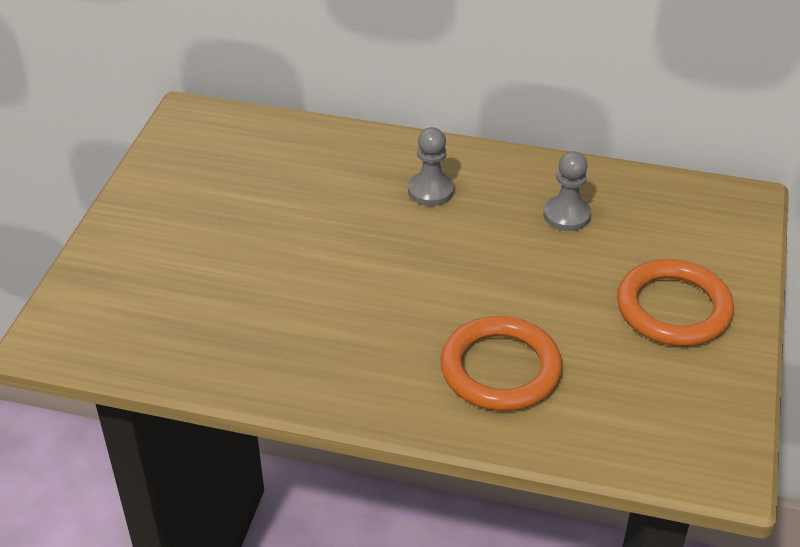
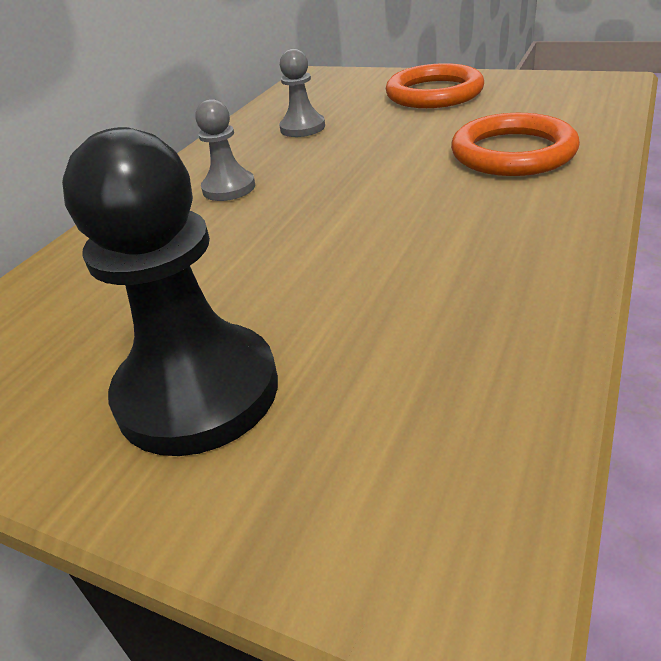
camera: 75 degrees left, 5 degrees down
(178, 230) = (198, 392): none -> black pawn

